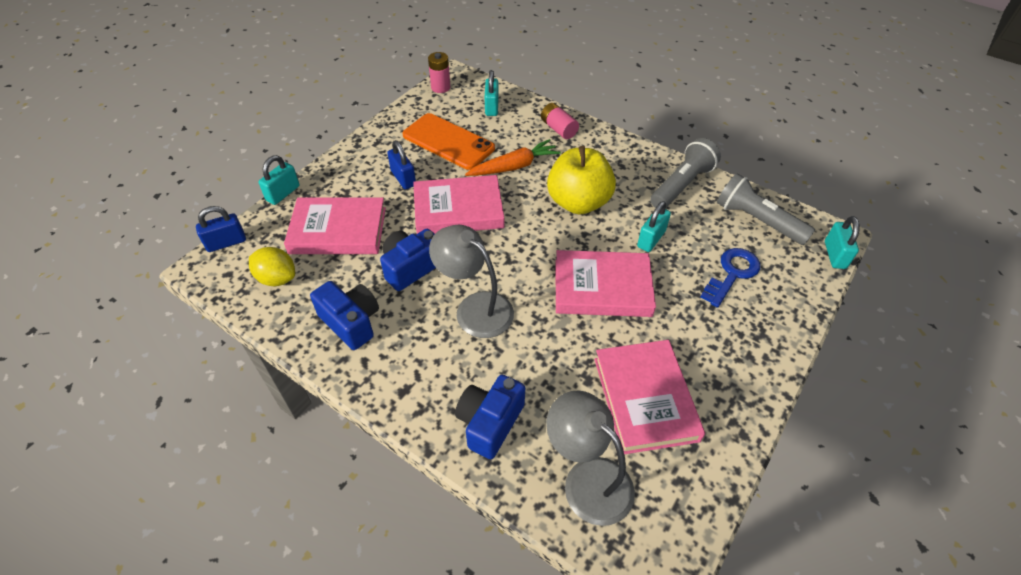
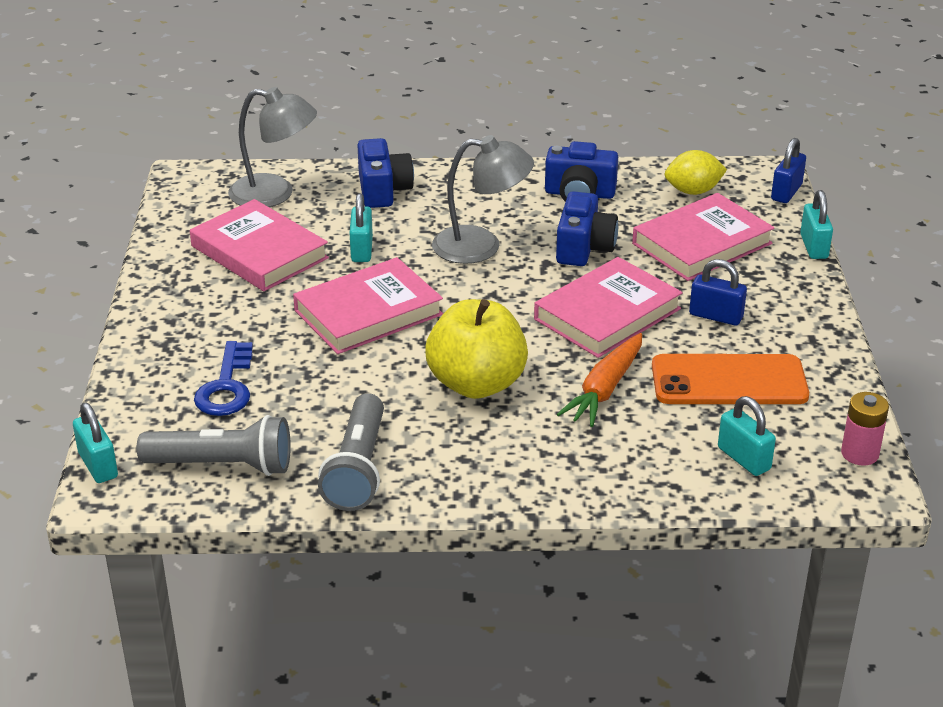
camera: 145 degrees right, 15 degrees down
(558, 129) = (608, 471): pink battery -> none
(651, 239) = (350, 382): turquoise padlock -> turquoise padlock (361, 250)

